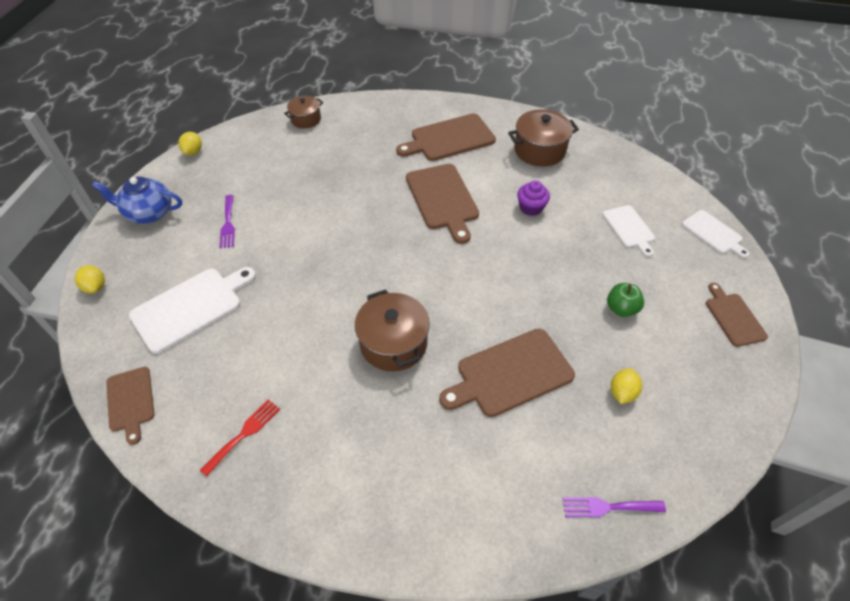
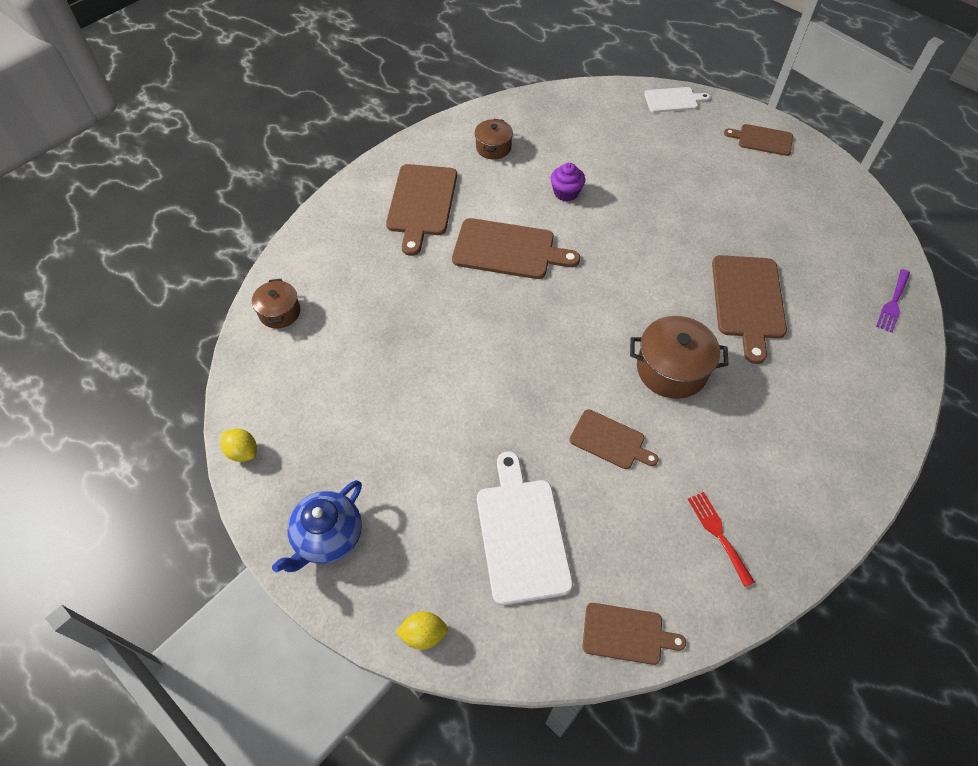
camera: 60 degrees left, 5 degrees up
(228, 224) = (410, 455): purple fork -> none
(298, 328) = (610, 441): none -> brown cutting board
(539, 150) = (493, 148): brown pot -> brown pot, size x0.61
(621, 309) = (718, 197): green apple -> none
(622, 392) = (799, 241): yellow lemon -> none
(629, 228) = (635, 144): white cutting board -> none

